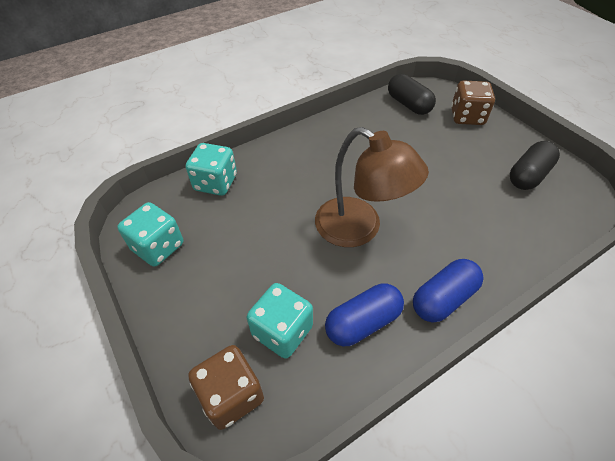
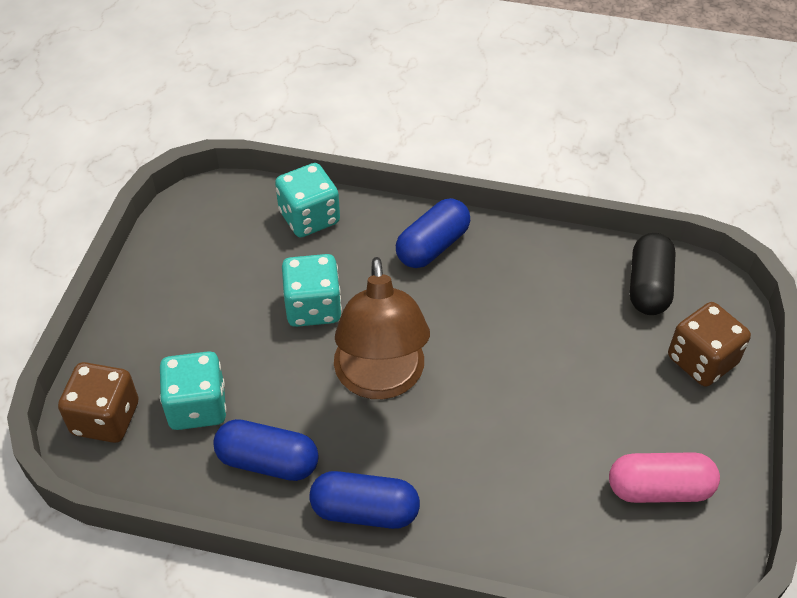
camera: 45 degrees right, 0 degrees up
(158, 247) = (189, 244): turquoise dice -> turquoise dice (313, 307)
(298, 152) = (432, 246): none -> blue capsule
(528, 175) = (659, 489): black capsule -> pink capsule

